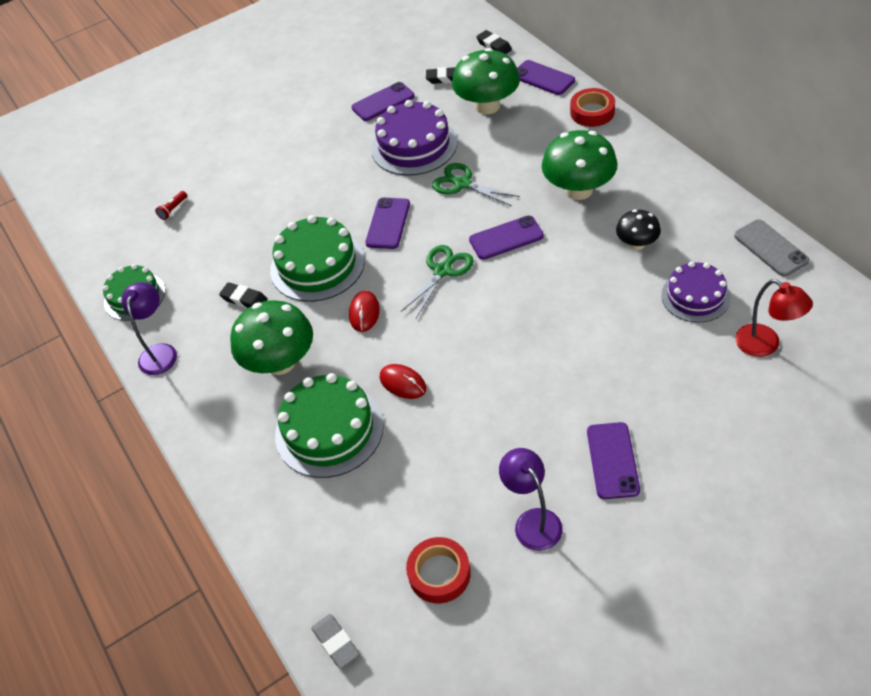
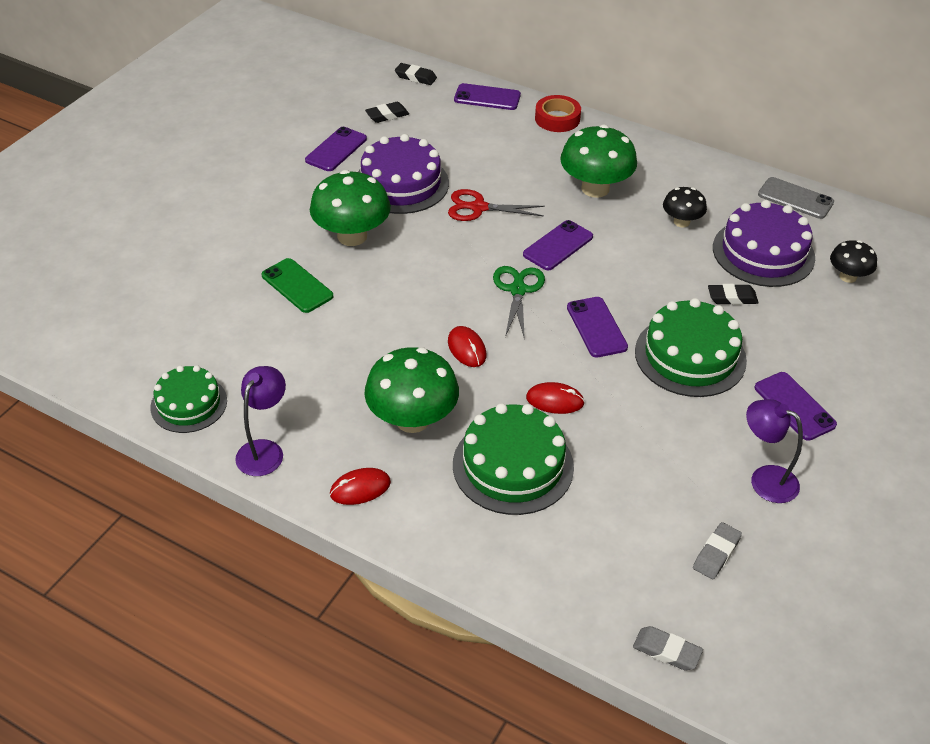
camera: 35 degrees left, 5 degrees down
(160, 352) = (264, 450): purple lamp -> purple lamp turned 45 degrees clockwise
(173, 209) = (168, 305): red flashlight -> none
(204, 408) = (360, 488): none -> red mouse
(244, 299) = (324, 371): black eraser -> black eraser (732, 298)
(273, 218) = (297, 286): none -> green phone
(317, 265) = (382, 318): green cake -> green cake (690, 356)
(388, 223) = (428, 261): purple phone -> purple phone (596, 327)
(439, 573) = (716, 553): red tape -> grey eraser
(463, 184) = (479, 208): green scissors -> red scissors
(487, 106) = (450, 132): green mushroom -> green mushroom (352, 236)
(695, 296) = (763, 252): purple cake -> purple cake, size x1.54
(765, 345) = (848, 277): red lamp -> black mushroom

